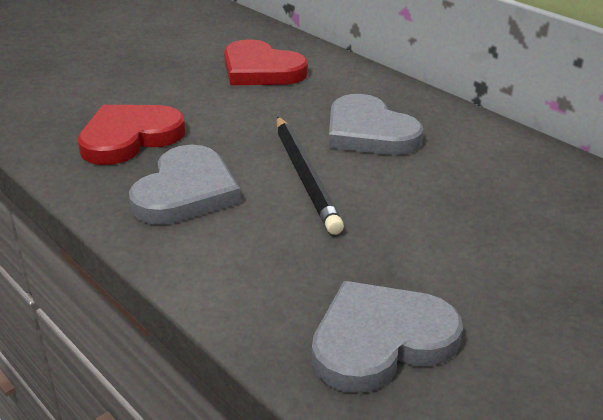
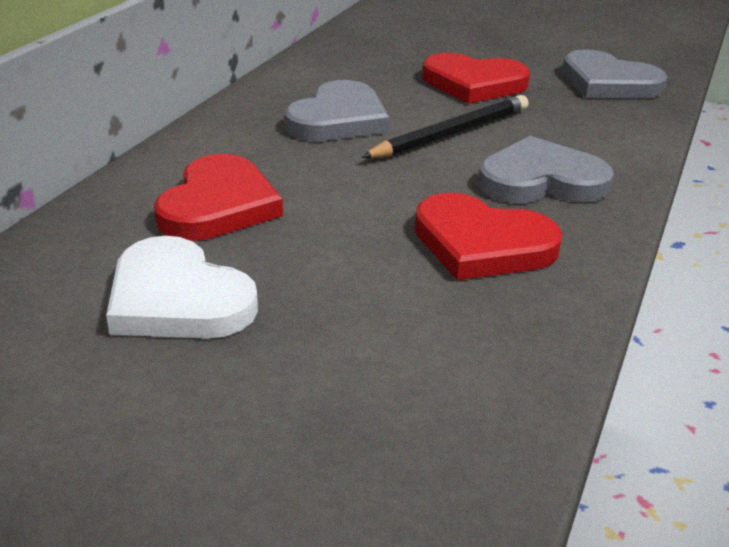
camera: 115 degrees left, 0 degrees up
(174, 49) = (177, 299): none -> white heart
(422, 227) = (473, 83): none -> red heart

